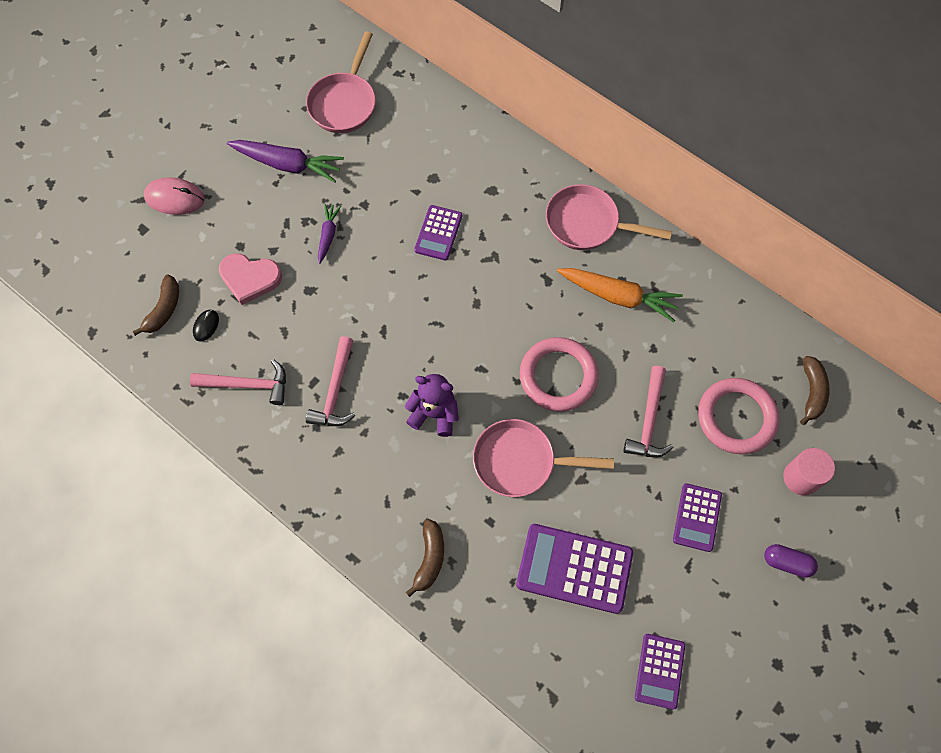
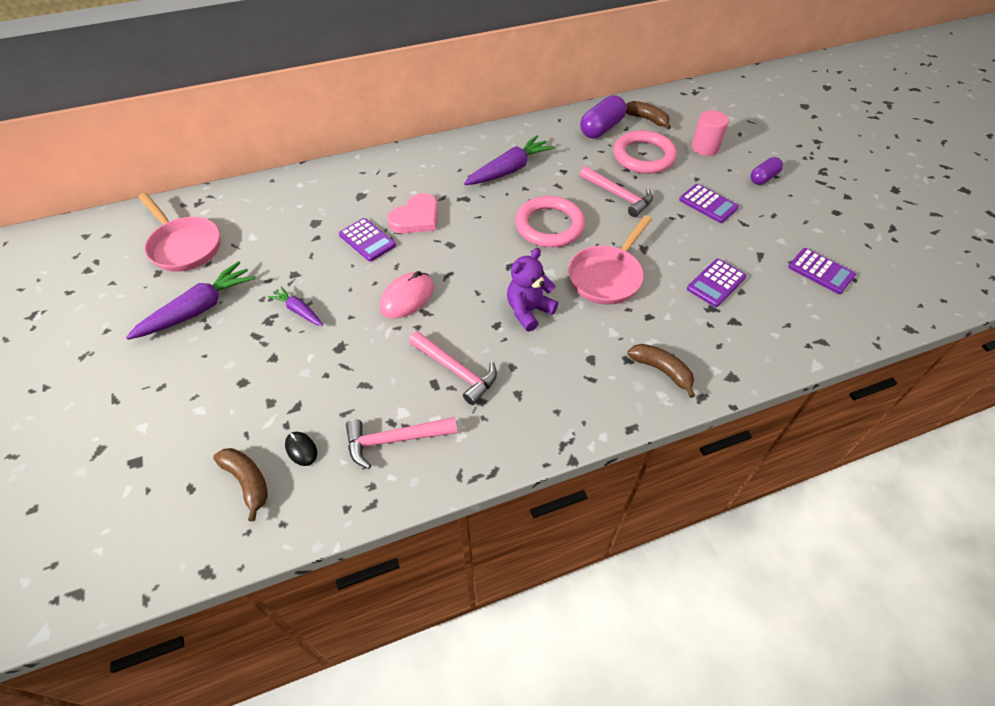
camera: 60 degrees left, 15 degrees down
(175, 198) = (132, 416): pink mouse -> pink mouse (407, 297)
(247, 385) = (395, 440): pink hammer -> pink hammer turned 135 degrees counterclockwise
(250, 278) = (284, 389): pink heart -> pink heart (416, 218)
(574, 568) = (716, 283): purple calculator -> purple calculator, size x0.60
(588, 224) = (438, 160): pink pan -> none
(618, 296) = (509, 170): orange carrot -> purple carrot
(757, 352) = (601, 128): none -> purple capsule

